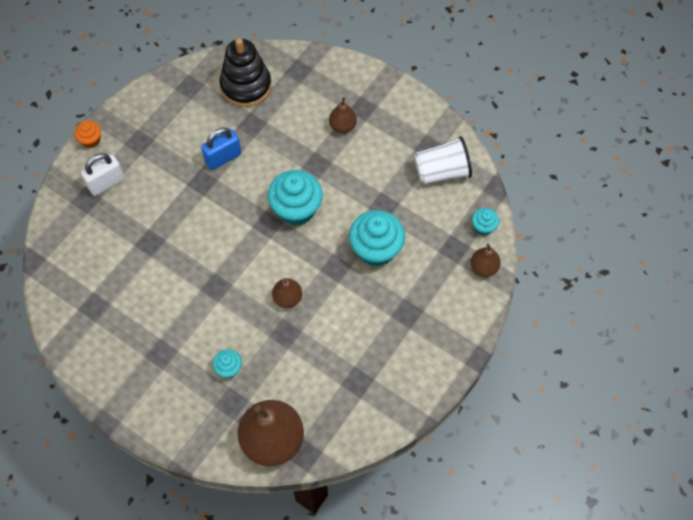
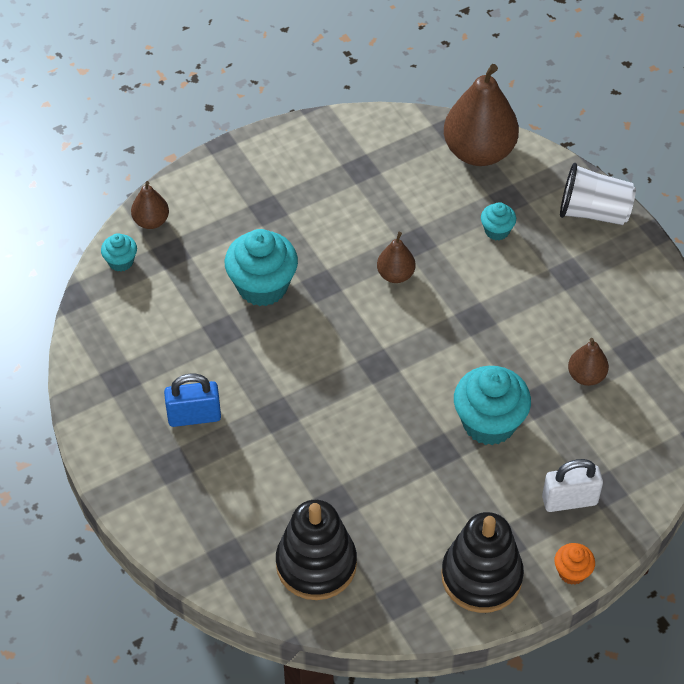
camera: 155 degrees left, 10 degrees down
(145, 116) = (481, 577): none -> black stacking toy
(223, 158) = (396, 472): blue padlock -> blue padlock (194, 416)
(296, 209) = (333, 368): turquoise cupcake -> turquoise cupcake (489, 423)
(342, 126) = (214, 450): brown pear -> brown pear (586, 376)
(442, 171) = (125, 342): white cup -> white cup (593, 212)

